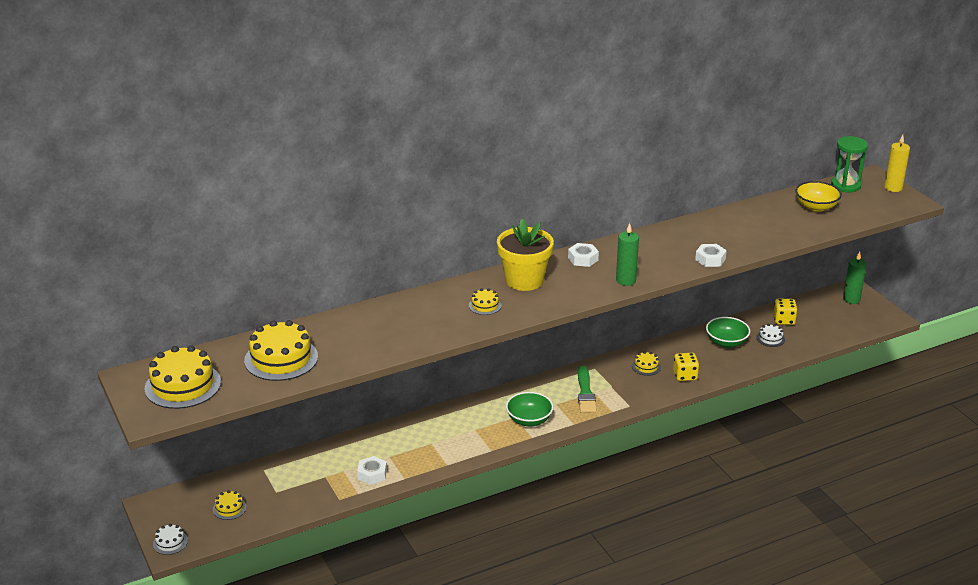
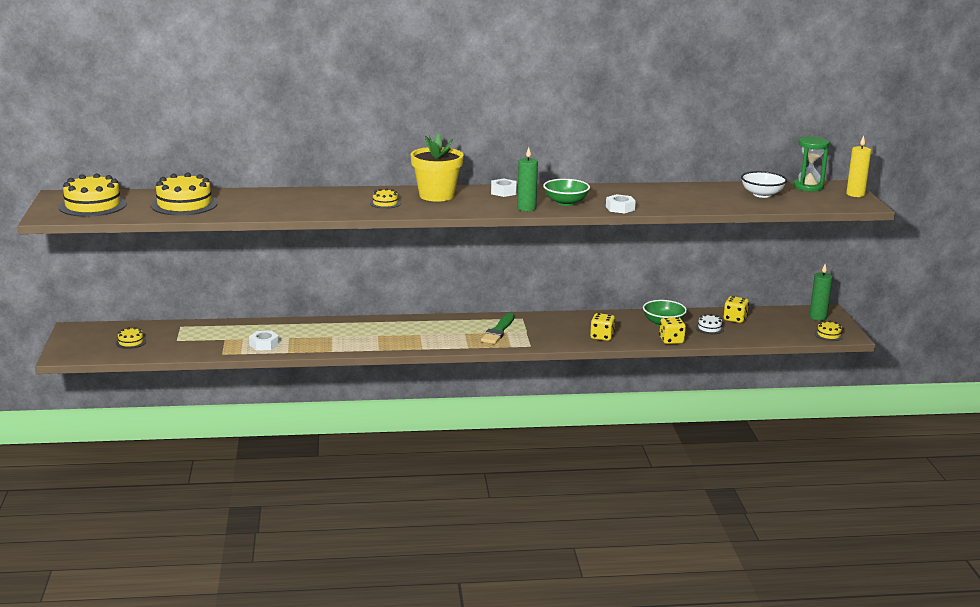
camera: 20 degrees right, 10 degrees down
(170, 542) = (66, 352): white cake -> none
(529, 420) = (430, 338): green bowl -> green bowl (565, 203)
(646, 366) = (571, 325): yellow cake -> yellow cake (828, 335)
(749, 364) = (671, 340): none -> yellow dice
(816, 207) = (762, 194): yellow bowl -> white bowl

